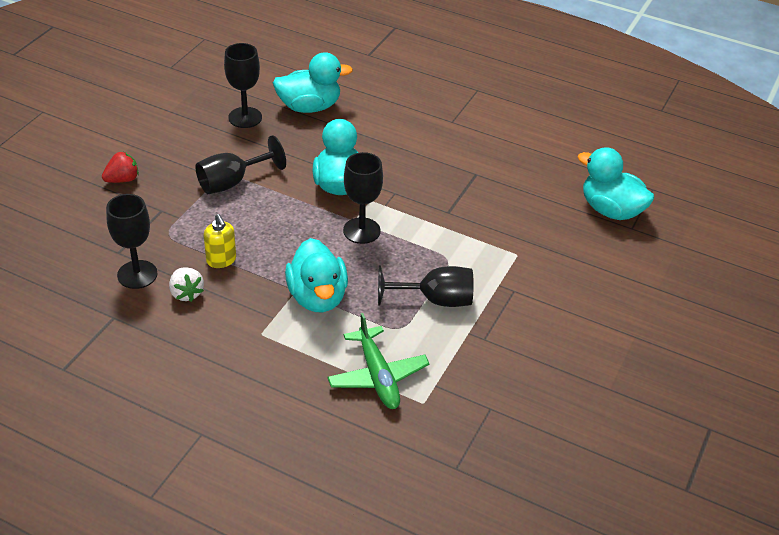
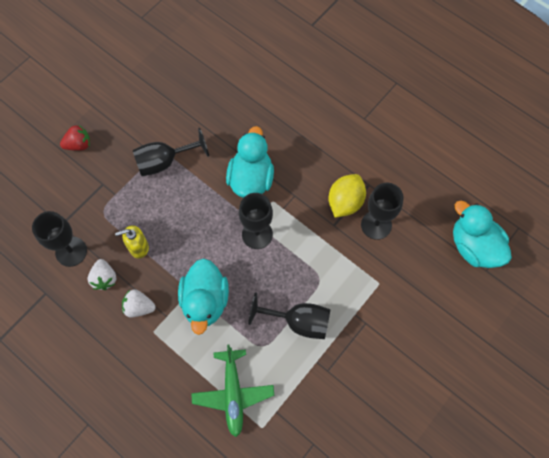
camera: 15 degrees right, 25 degrees up
(221, 260) = (138, 247): yellow soap dispenser -> yellow soap dispenser turned 90 degrees clockwise
(237, 313) = (139, 307): none -> white strawberry
(245, 117) = (190, 87): black goblet -> black goblet (376, 225)
(309, 107) = (246, 83): turquoise duck -> none
(454, 191) = (345, 202): none -> yellow lemon

